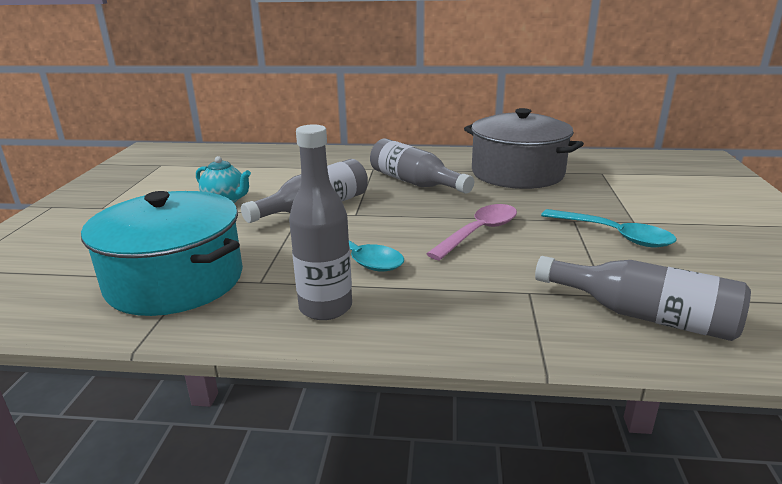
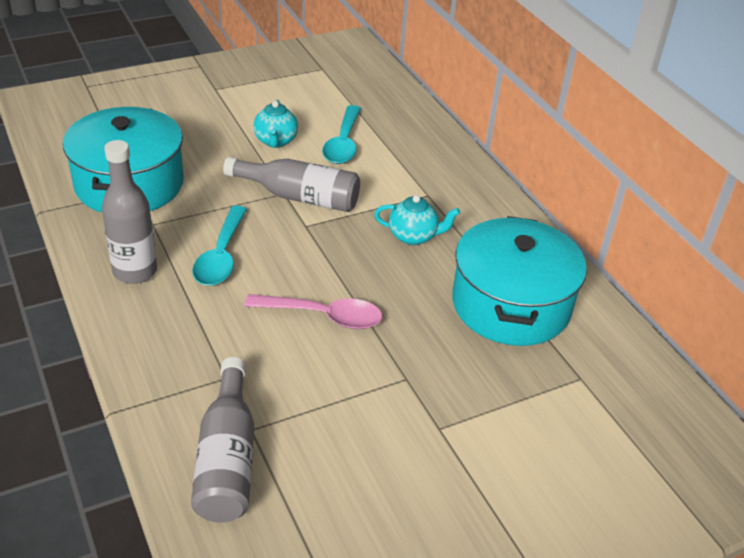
camera: 55 degrees right, 15 degrees up
(415, 182) = (413, 236): grey bottle -> turquoise teapot
(517, 173) = (511, 305): grey pot -> turquoise pot
(614, 235) = (388, 416): turquoise spoon -> turquoise spoon (343, 143)

